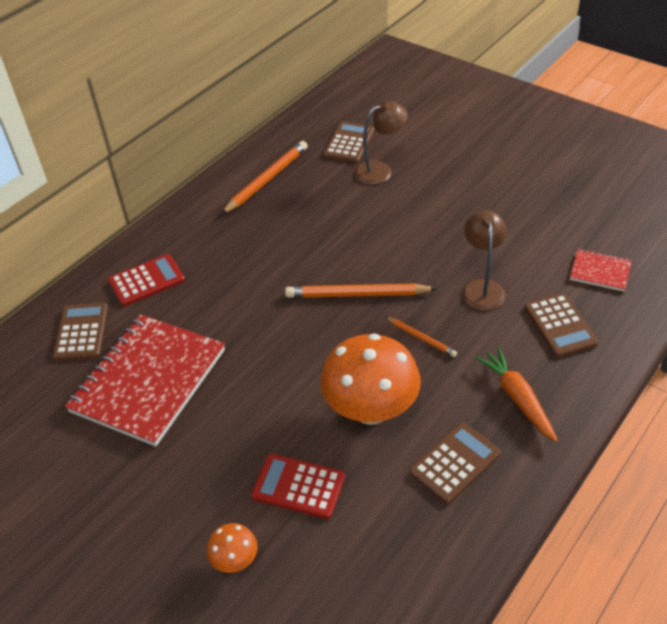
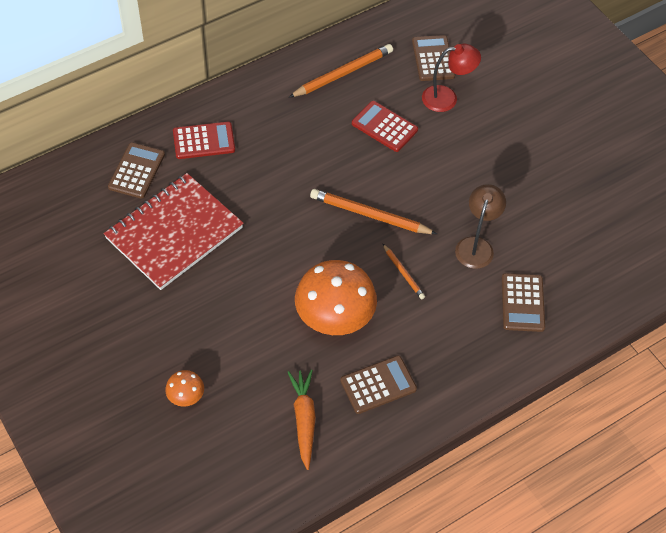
camera: 15 degrees right, 10 degrees up
(298, 486) = (253, 360): red calculator -> red calculator (384, 127)
(349, 143) = (433, 58): brown calculator -> brown calculator turned 45 degrees counterclockwise
(380, 170) = (447, 98): brown lamp -> red lamp
(517, 398) = (453, 352): orange carrot -> orange carrot (304, 420)
(600, 271) = (585, 266): red notebook -> none

